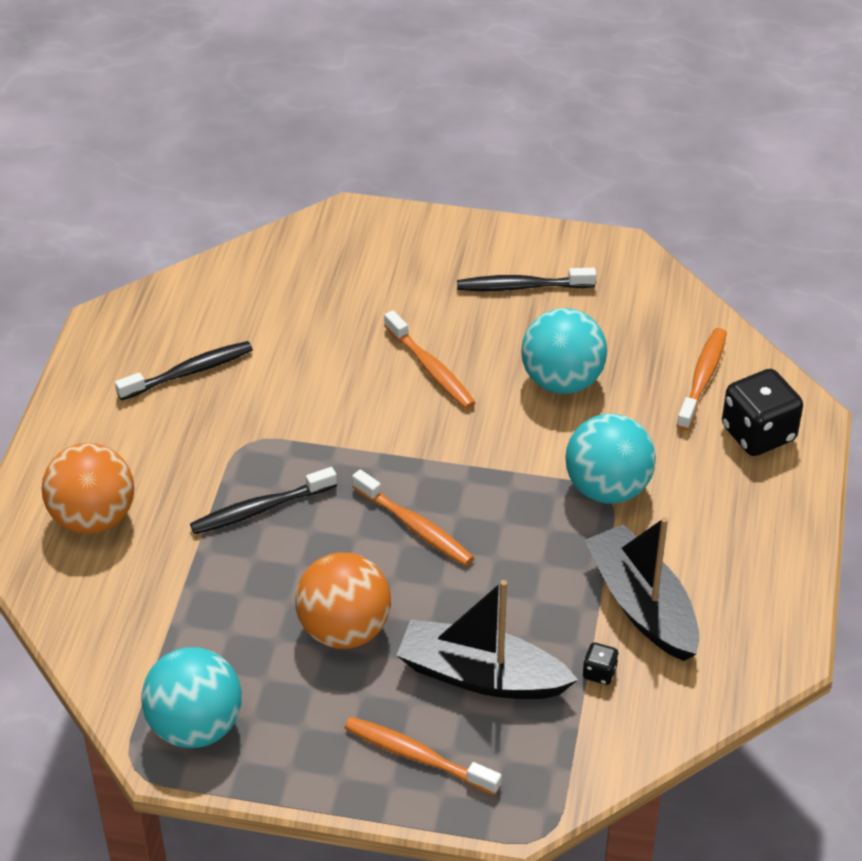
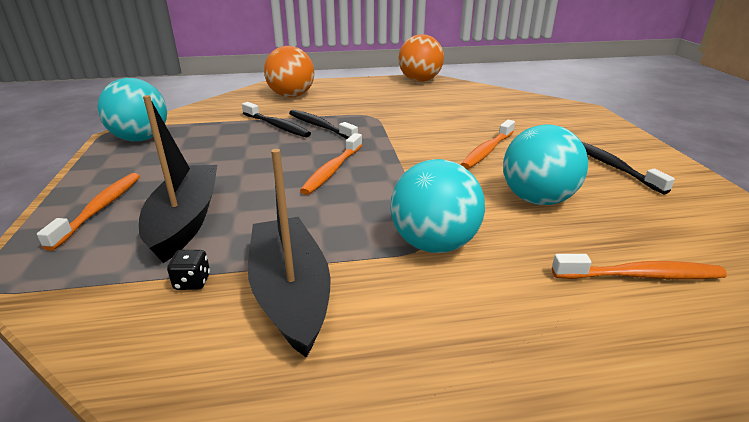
camera: 70 degrees right, 15 degrees down
(189, 372) = (410, 96): black toothbrush -> black toothbrush (277, 126)
(344, 630) = (226, 164): orange ball -> orange ball (419, 80)
(642, 605) = (290, 293): black boat -> black boat turned 60 degrees counterclockwise
(758, 434) = (612, 337): black dice -> none

